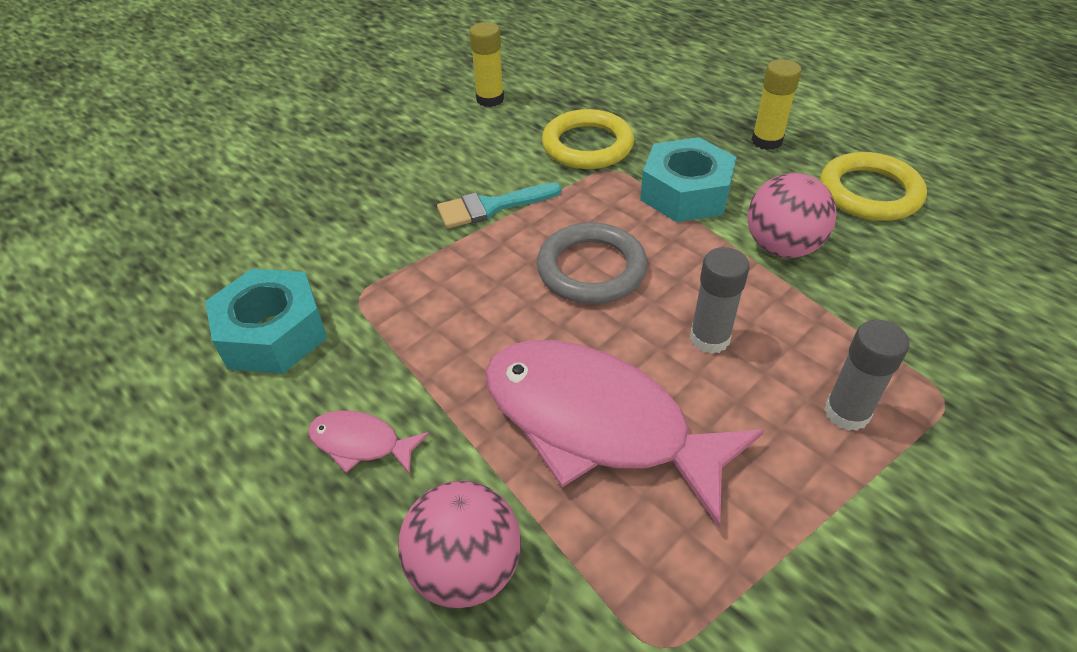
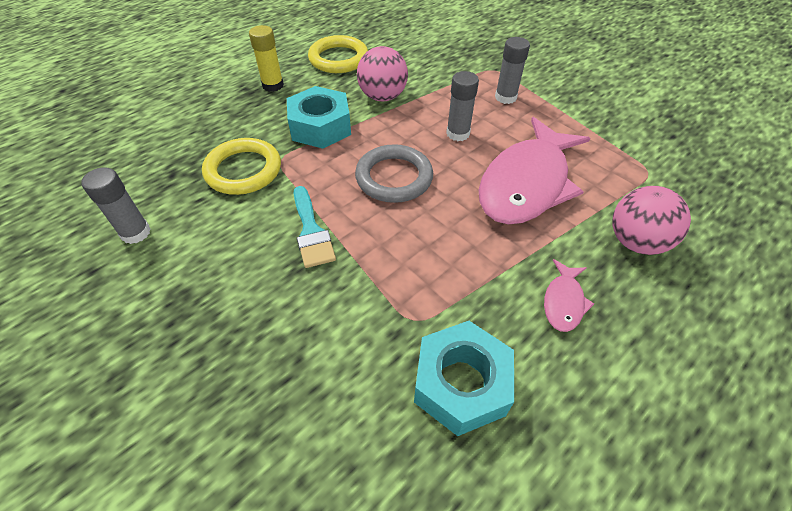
camera: 90 degrees left, 5 degrees up
(490, 99) = (135, 233): yellow glue stick -> grey glue stick

